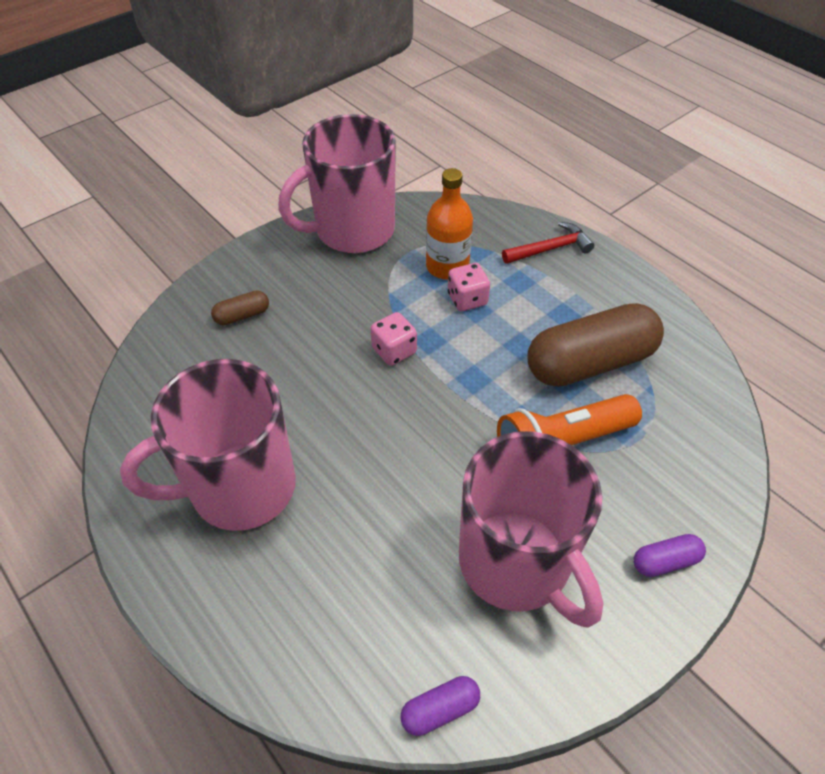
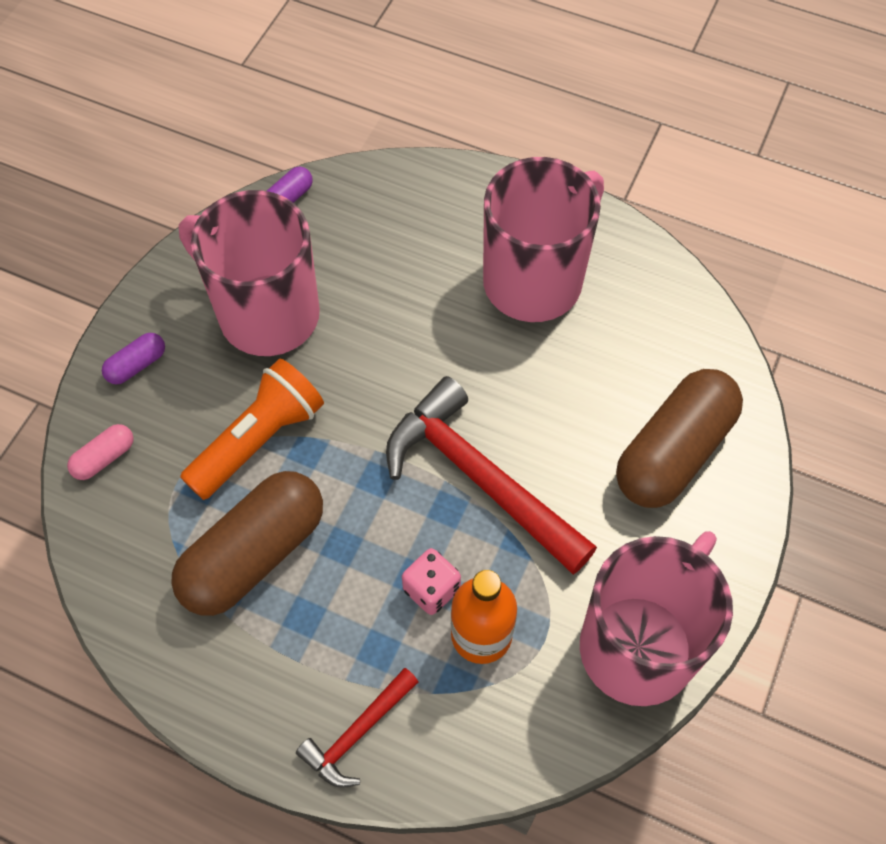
camera: 155 degrees right, 10 degrees up
(242, 315) = (674, 452): brown capsule -> brown capsule, size x2.31
(394, 351) = (479, 478): pink dice -> red hammer
(707, 481) = (104, 458): none -> pink capsule

